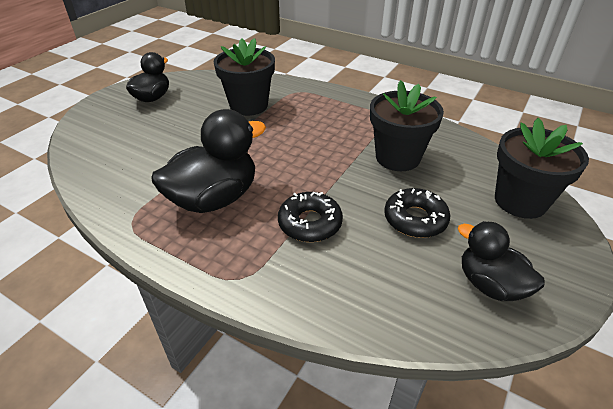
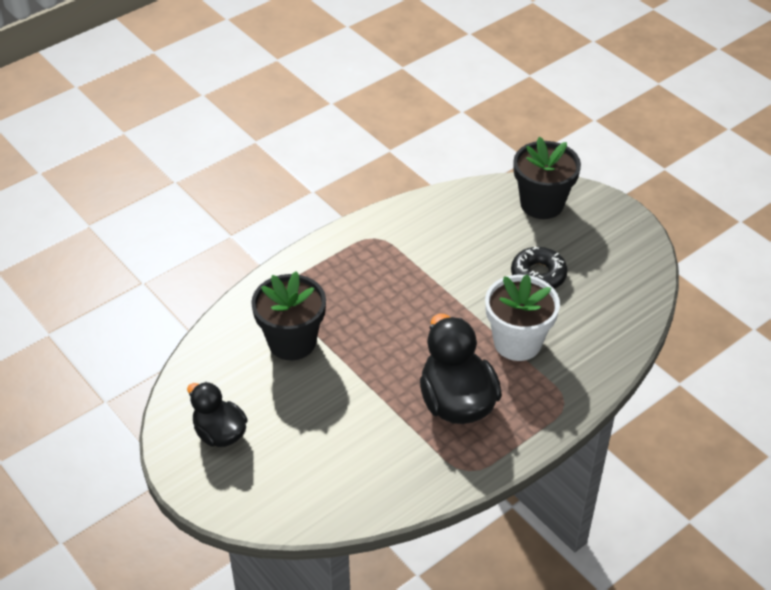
camera: 70 degrees left, 5 degrees up
(310, 223) = (517, 342): black donut -> white flower pot
(397, 157) = (451, 253): black flower pot -> none
(490, 285) = (618, 263): black duck -> none

